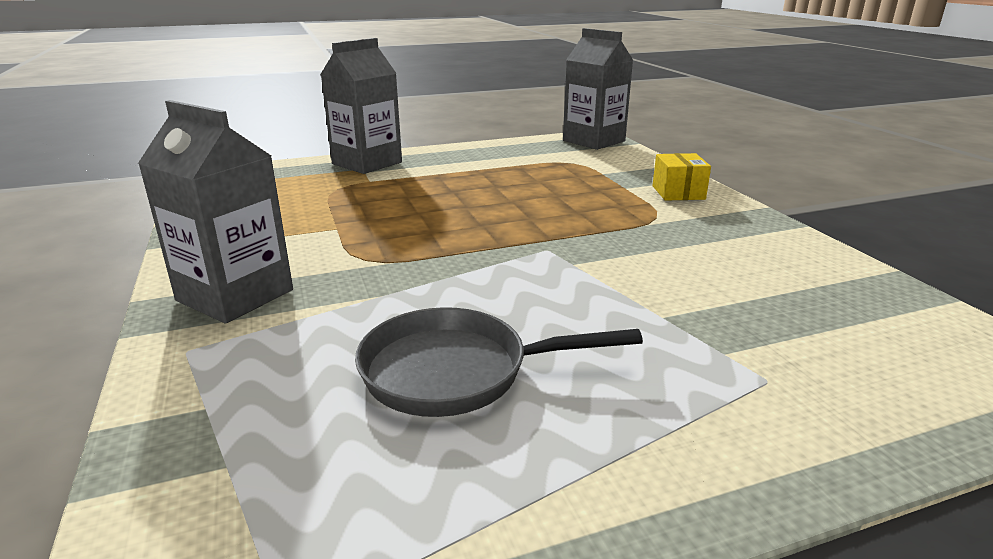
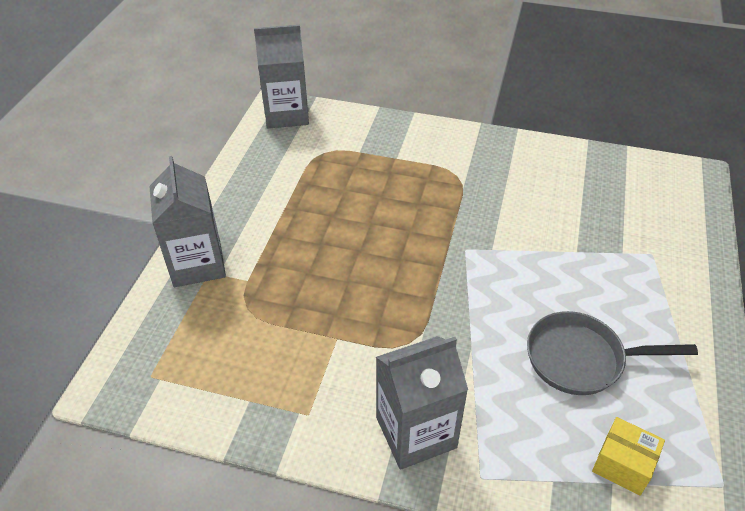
camera: 55 degrees left, 20 degrees up
(455, 372) = (581, 359): grey pan -> grey pan turned 60 degrees clockwise
(678, 192) = (428, 142): yellow box -> yellow box (623, 464)

